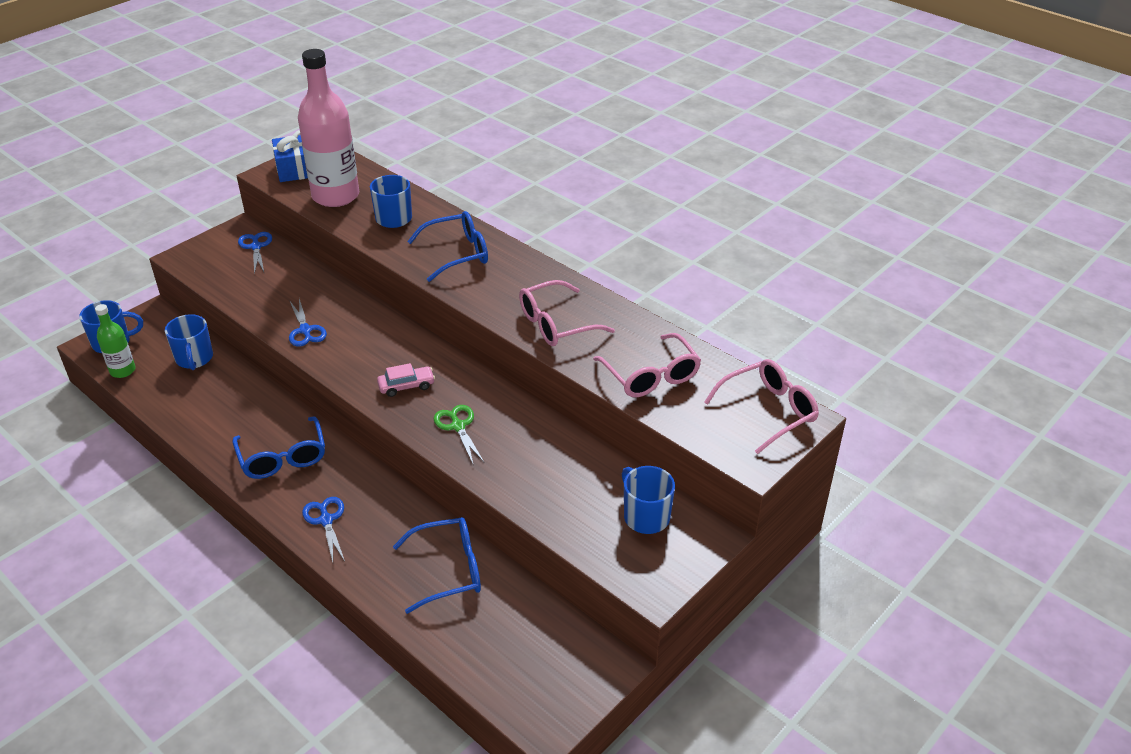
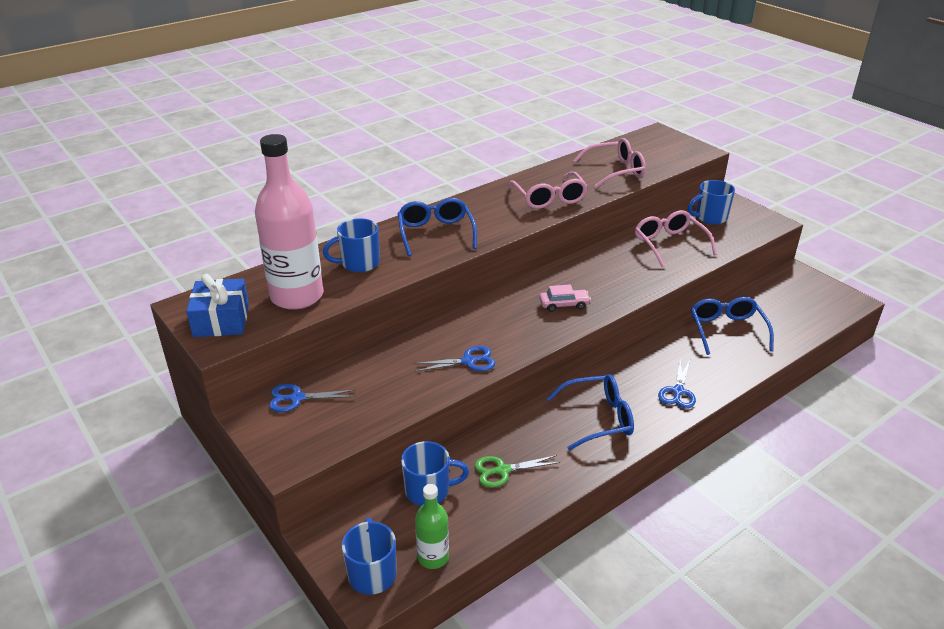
camera: 80 degrees left, 5 degrees down
(326, 520) = (678, 391): blue scissors -> blue scissors turned 60 degrees counterclockwise
(406, 386) = (564, 305): pink car -> pink car turned 90 degrees clockwise
(458, 426) = (617, 282): green scissors -> green scissors (502, 470)
(768, 411) = (653, 140): pink glasses -> pink glasses (669, 244)

